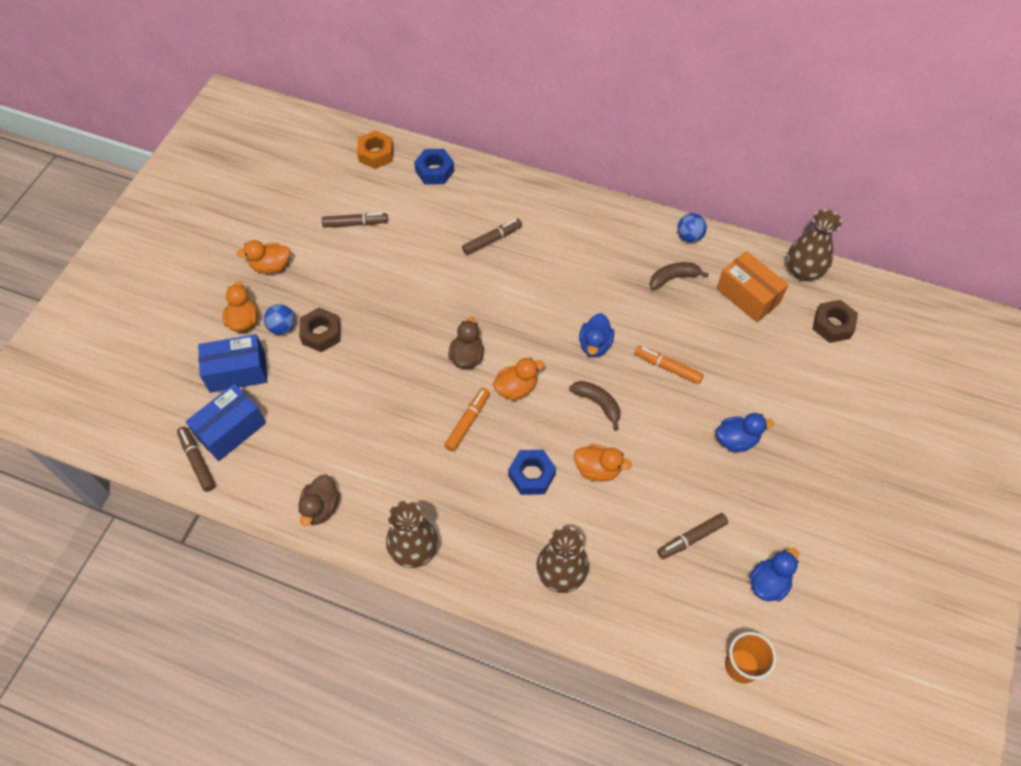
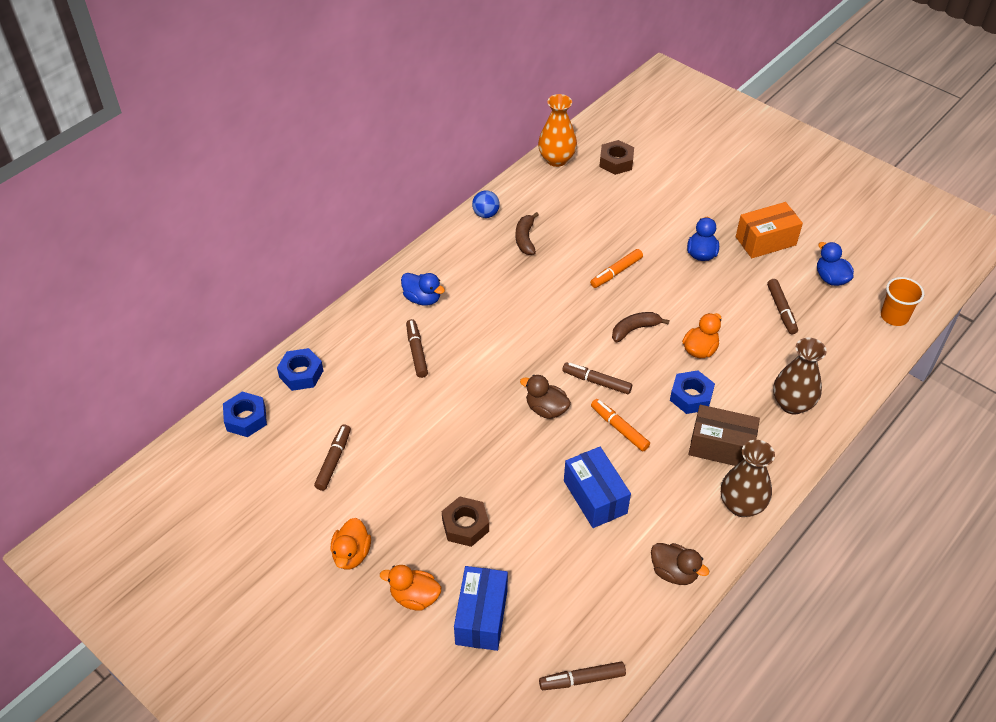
camera: 70 degrees left, 10 degrees down
(231, 430) = (554, 638): blue box -> blue box (595, 497)
(282, 327) = (441, 560): blue ball -> none
(376, 154) = (246, 419): orange nut -> blue nut
(478, 516) = (721, 447): none -> brown box
(516, 388) = (596, 382): orange duck -> brown marker
(595, 345) = (572, 312): blue duck -> blue duck (422, 298)
(747, 296) = (565, 200): orange box -> orange box (765, 241)
(803, 271) = (556, 159): brown vase -> orange vase

